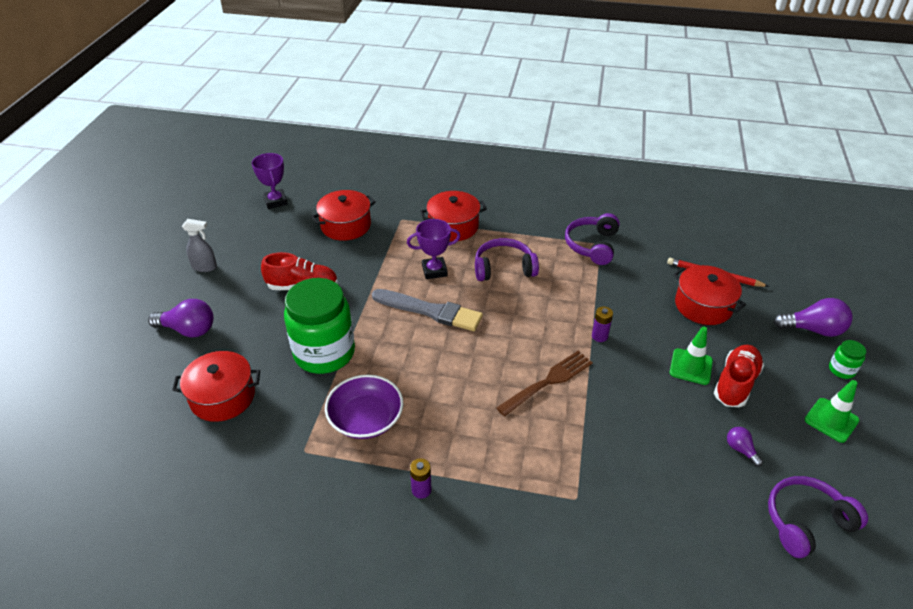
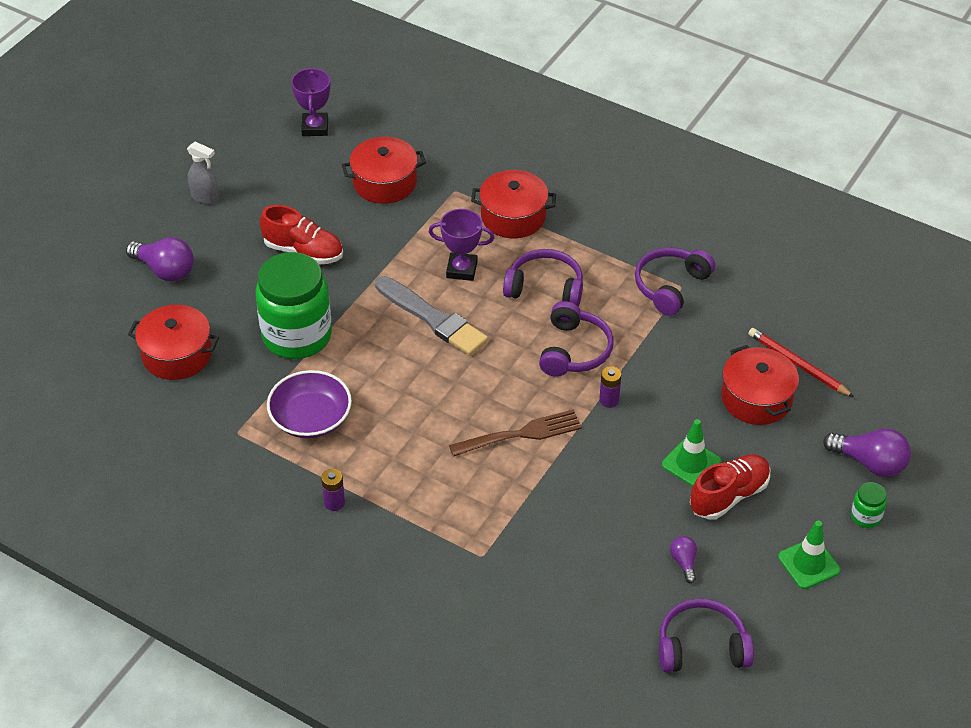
camera: 20 degrees right, 5 degrees up
(551, 306) = (574, 350): none -> purple headphones

